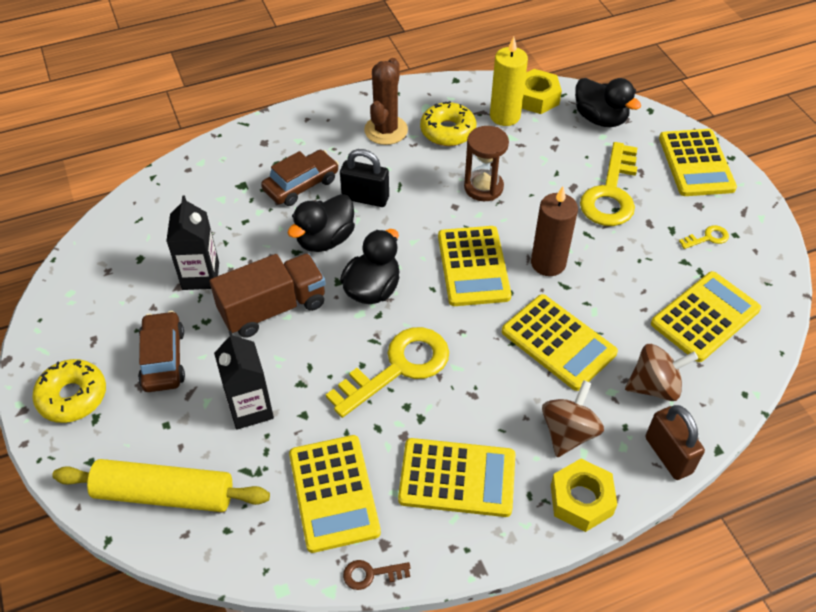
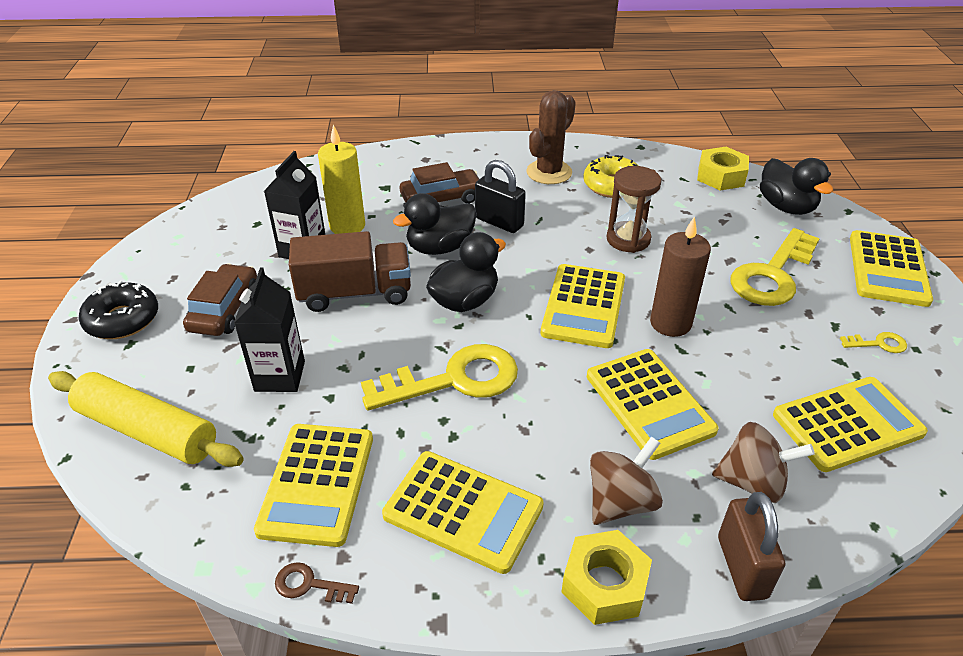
camera: 20 degrees right, 10 degrees down
(72, 396) = (122, 319): yellow donut -> black donut
(505, 116) = (679, 184): yellow candle -> yellow candle (347, 226)

